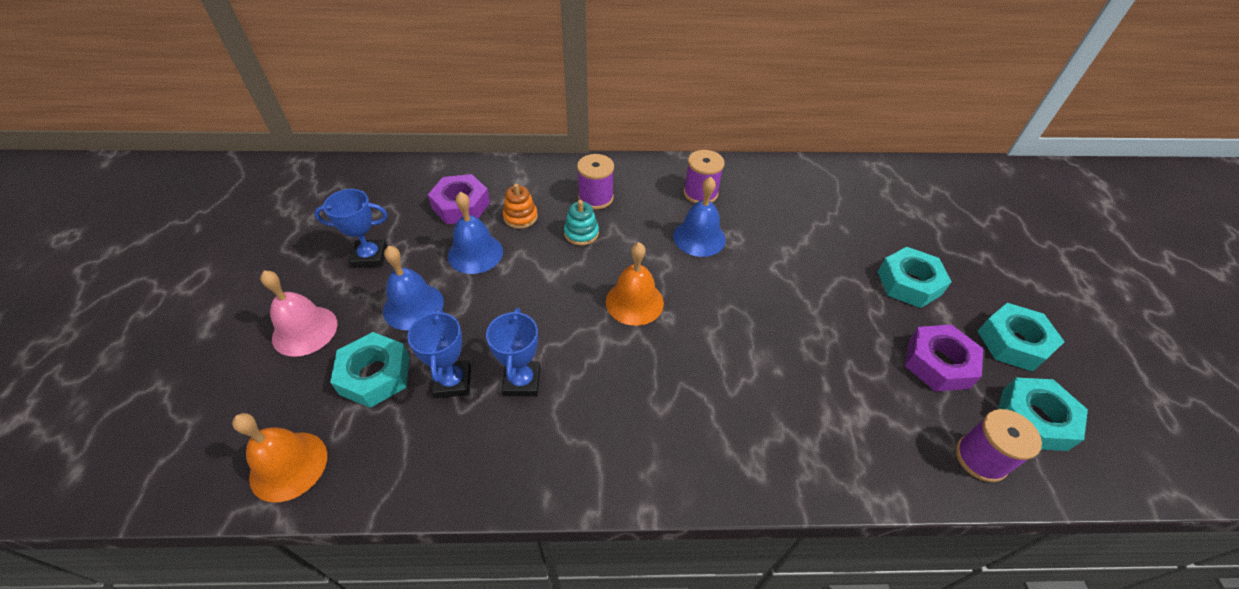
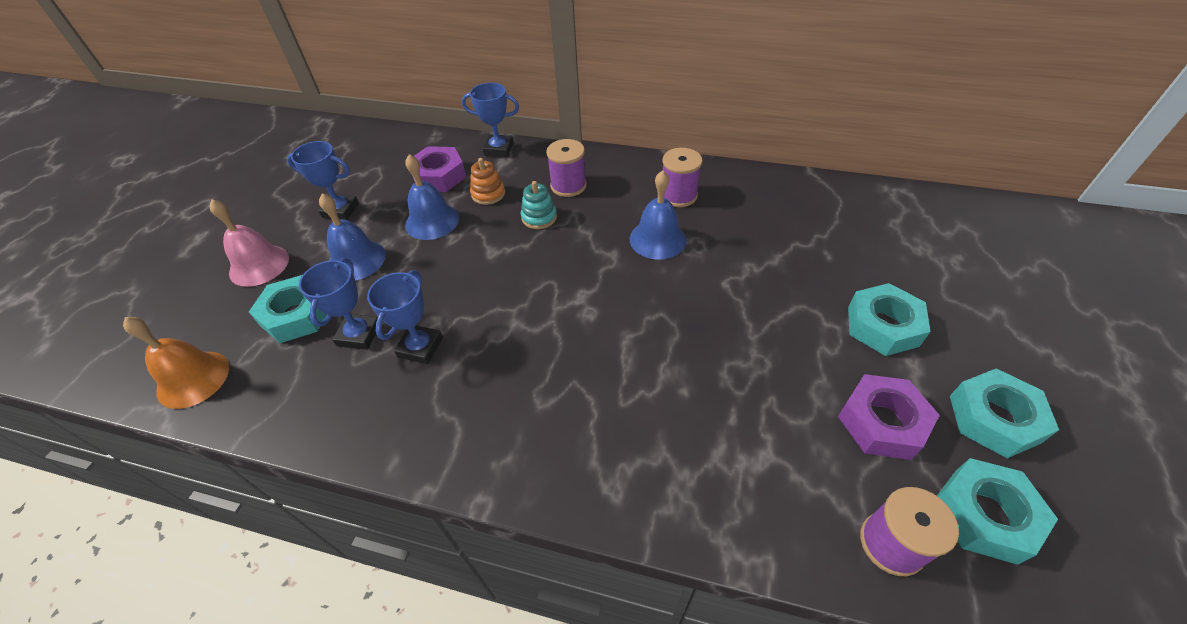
camera: 20 degrees right, 0 degrees up
(510, 170) = (498, 149): none -> blue trophy
(634, 302) = (562, 292): orange bell -> none

